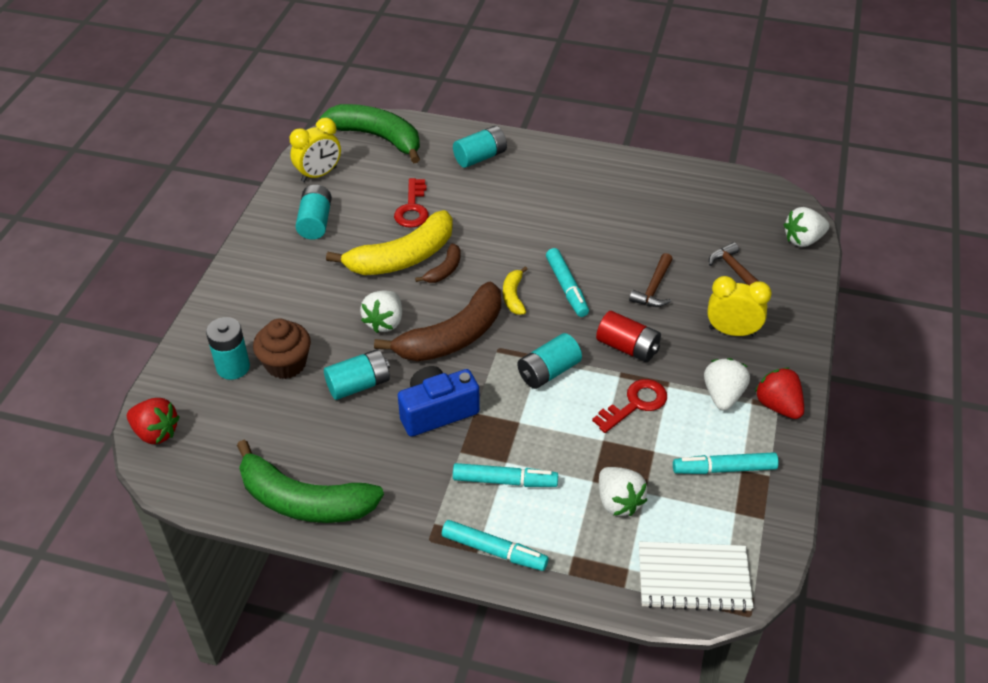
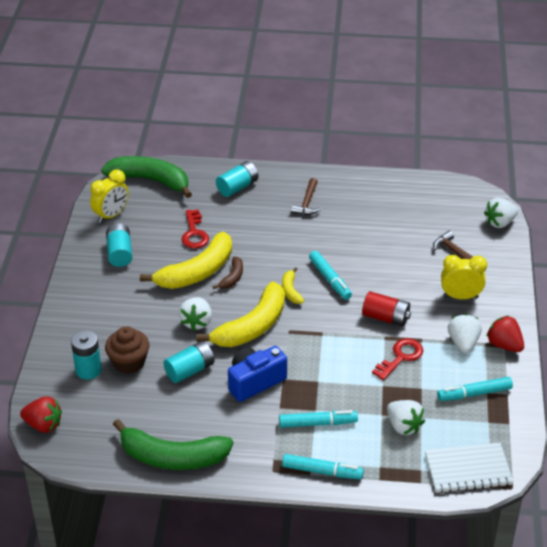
camera: 10 degrees left, 5 degrees down
(453, 337) = (252, 326): brown banana -> yellow banana
(548, 372) = (331, 343): turquoise battery -> none
(654, 288) = (396, 272): brown hammer -> brown hammer (307, 203)

